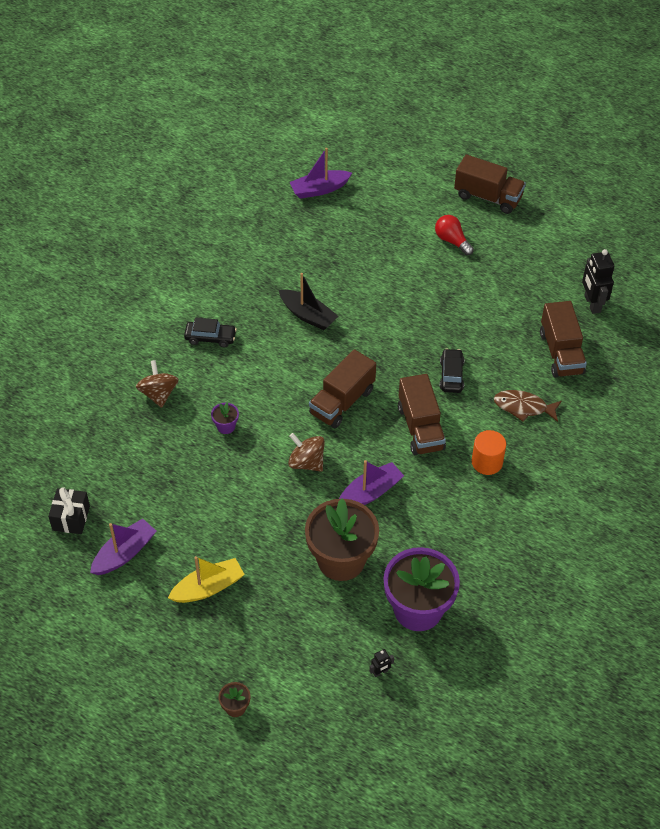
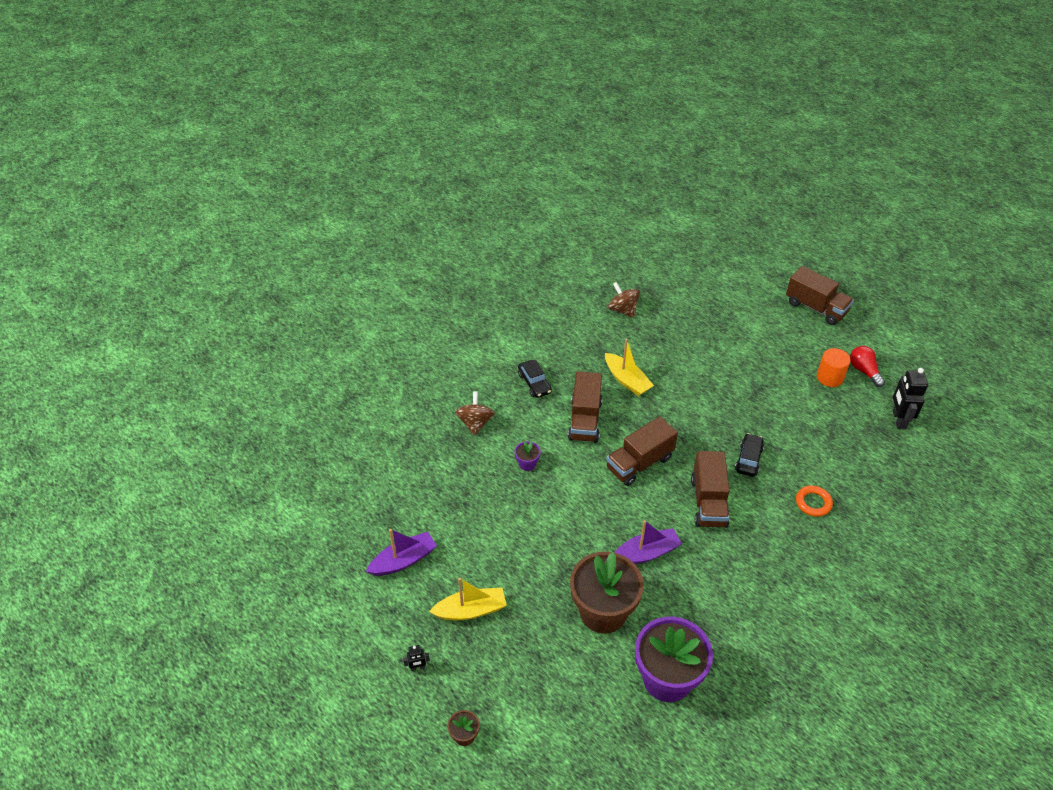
camera: 15 degrees right, 5 degrees down
(71, 518) = (366, 517): black gift -> none
(210, 338) = (534, 383): black car -> black car turned 45 degrees clockwise
(306, 462) = (593, 512): brown spinning top -> brown spinning top (623, 310)
(308, 315) = (626, 380): black boat -> yellow boat
(319, 189) = (663, 276): purple boat -> none
(380, 672) = (615, 734): black robot -> black robot (418, 667)
(452, 241) = (774, 339): red light bulb -> red light bulb (864, 371)
(487, 462) = (766, 548): orange cylinder -> orange cylinder (830, 377)
(523, 407) = (813, 503): brown fish -> orange ring
(561, 353) = (860, 459): brown truck -> brown truck (585, 420)

